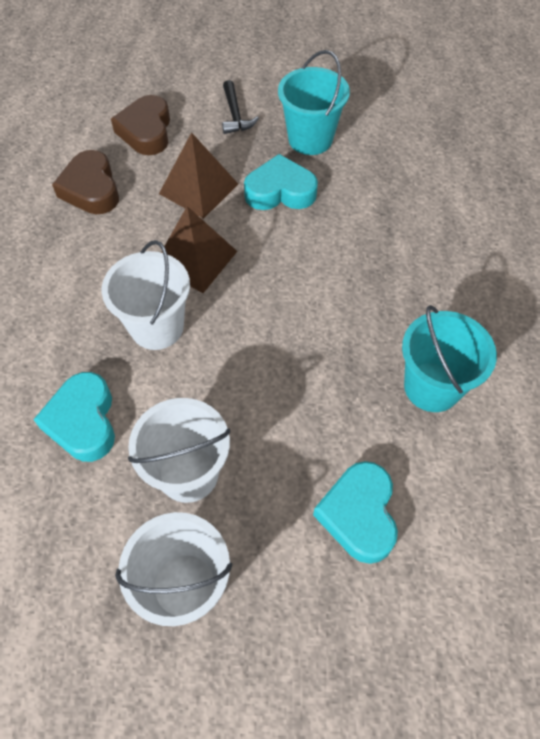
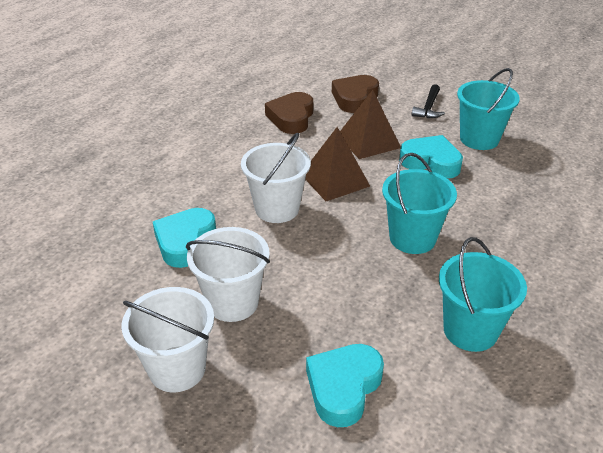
camera: 30 degrees right, 20 degrees down
(318, 301) = (412, 238): none -> turquoise bucket

